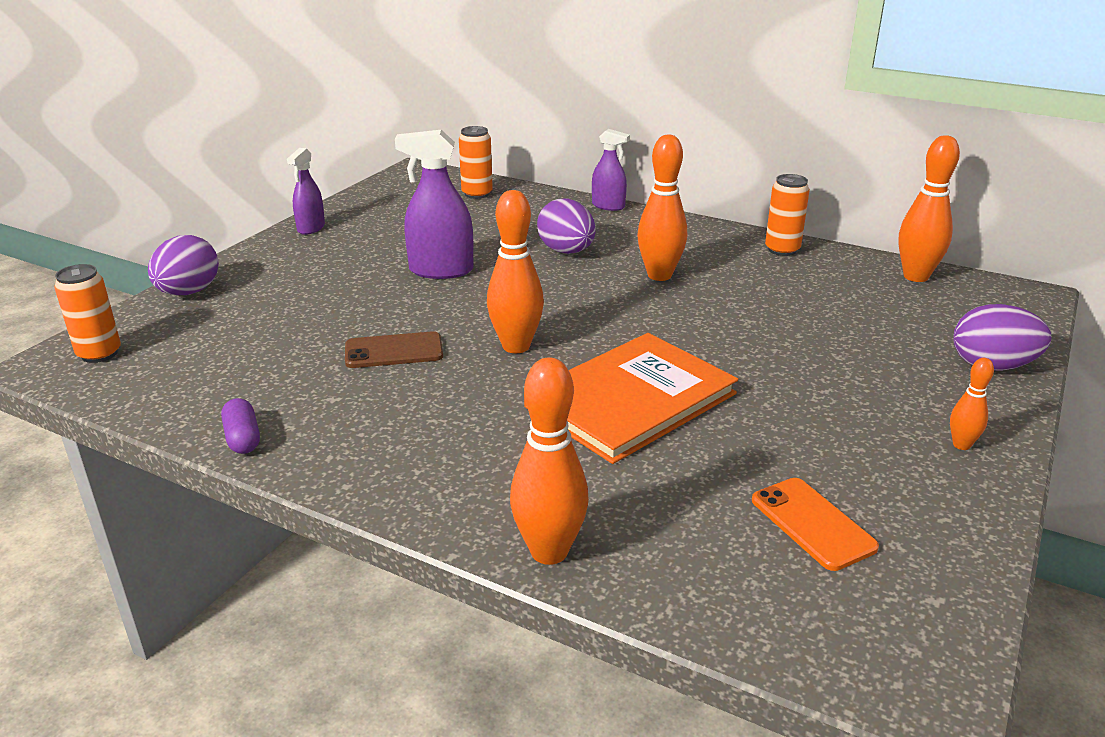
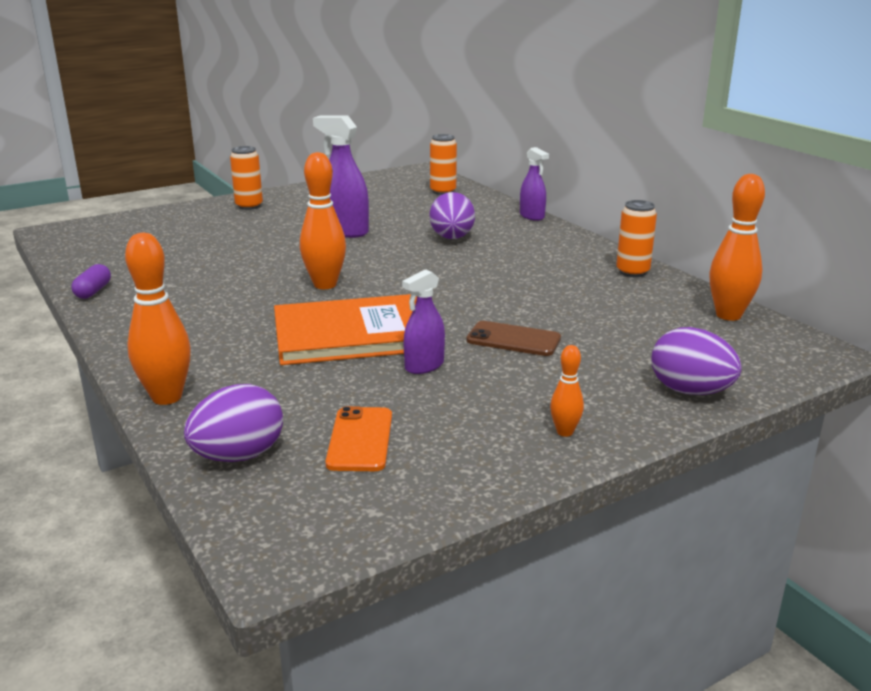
camera: 30 degrees right, 5 degrees down
(99, 354) = (85, 232): orange can -> orange can (249, 206)
(188, 292) = (176, 212): purple egg -> purple egg (238, 456)
(311, 228) = (299, 191): purple spray bottle -> purple spray bottle (424, 366)
(394, 351) = (244, 269): brown phone -> brown phone (513, 339)
(659, 275) = (499, 267): orange bowling pin -> none

